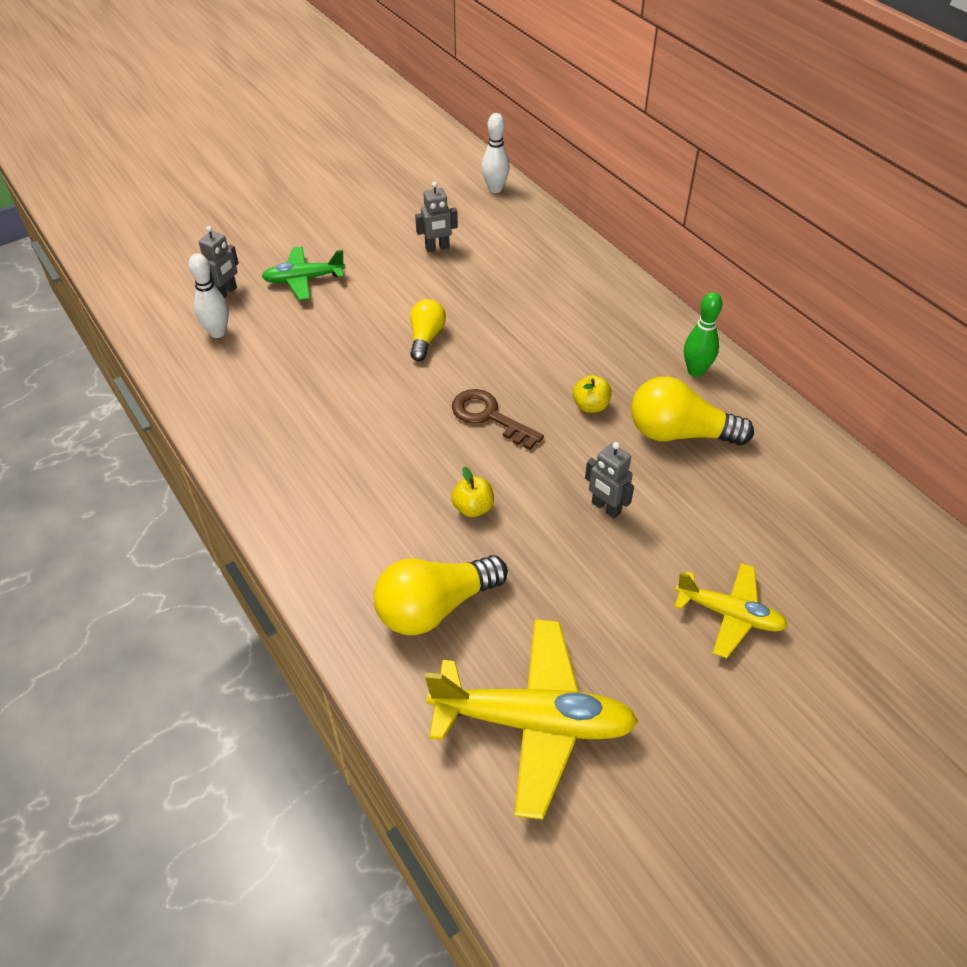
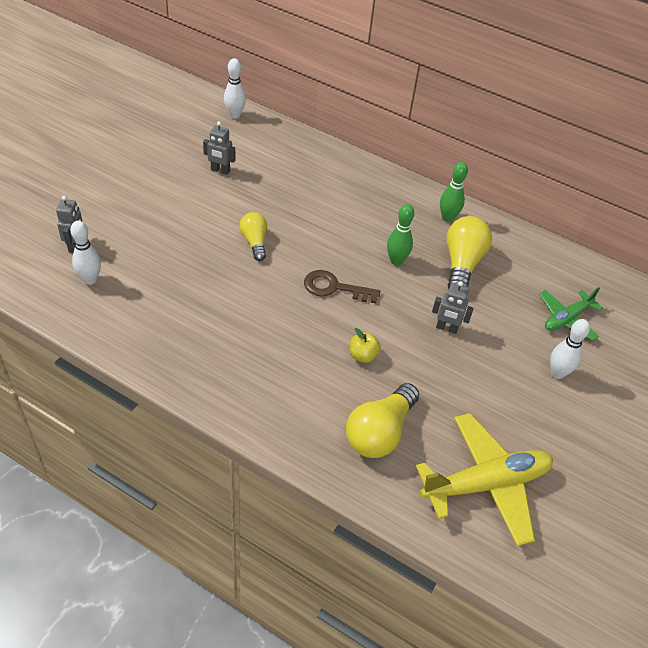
camera: 30 degrees left, 0 degrees up
(304, 279) = (132, 220): green plane -> green plane (567, 319)
(437, 248) = (220, 171): grey robot -> grey robot turned 60 degrees clockwise
(590, 406) = (396, 261): yellow apple -> green bowling pin
(679, 433) = (462, 264): yellow light bulb -> yellow light bulb turned 120 degrees clockwise
(729, 614) = (557, 373): yellow plane -> white bowling pin

